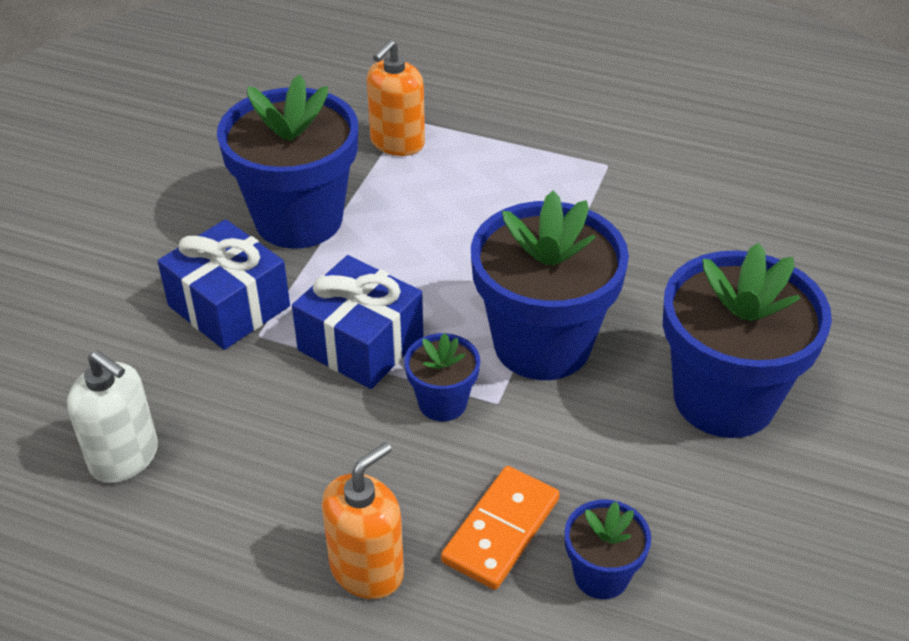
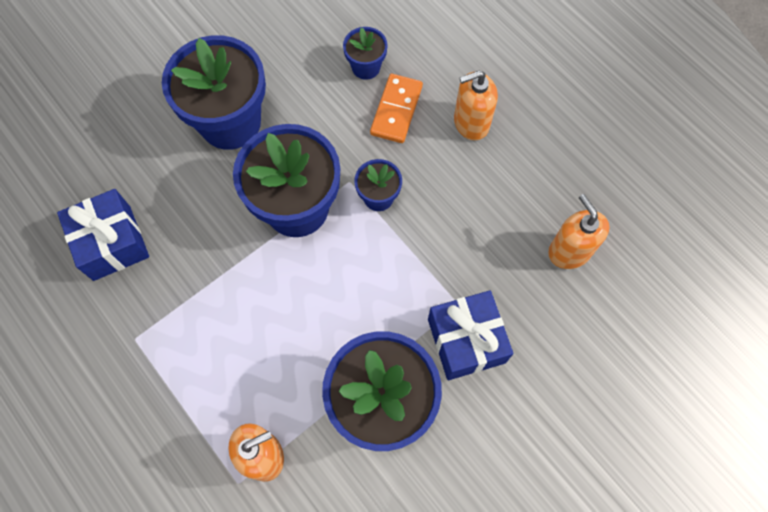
camera: 150 degrees left, 25 degrees up
(124, 457) = (569, 251): white soap dispenser -> orange soap dispenser
(361, 343) = (400, 264): blue gift -> blue gift (112, 243)
(501, 530) = (396, 110): orange domino -> orange domino turned 45 degrees counterclockwise

